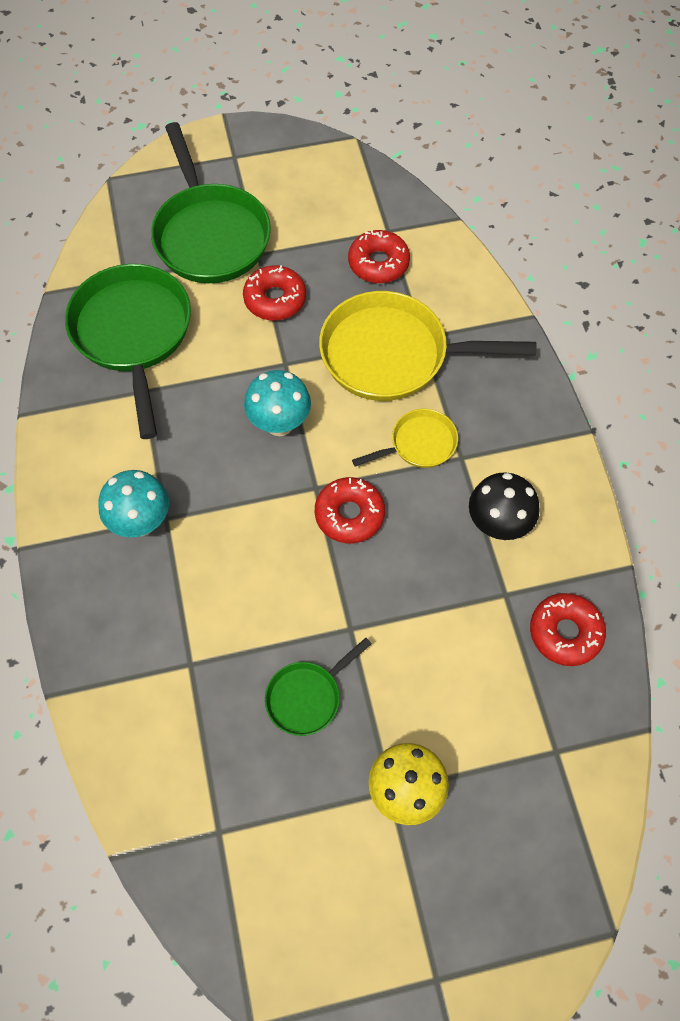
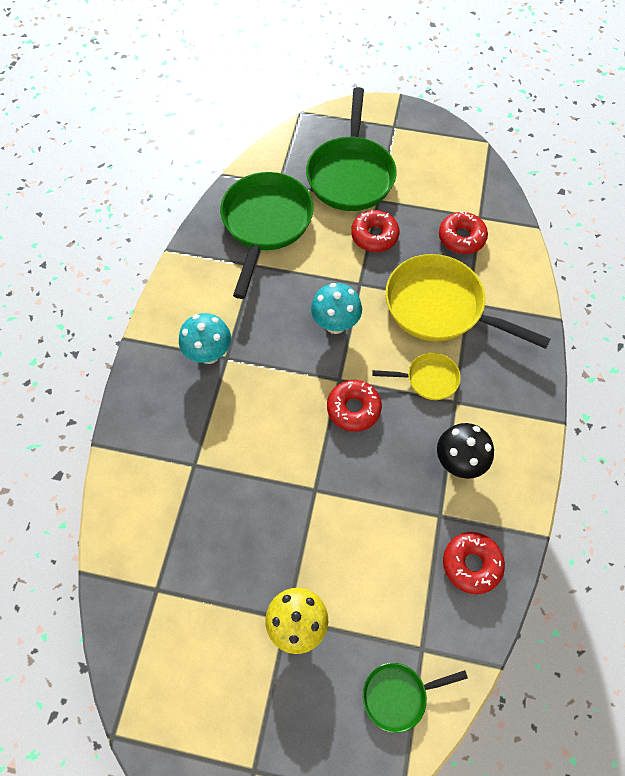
camera: 25 degrees right, 0 degrees up
(307, 696) = (261, 524): green pan -> green pan (398, 695)

